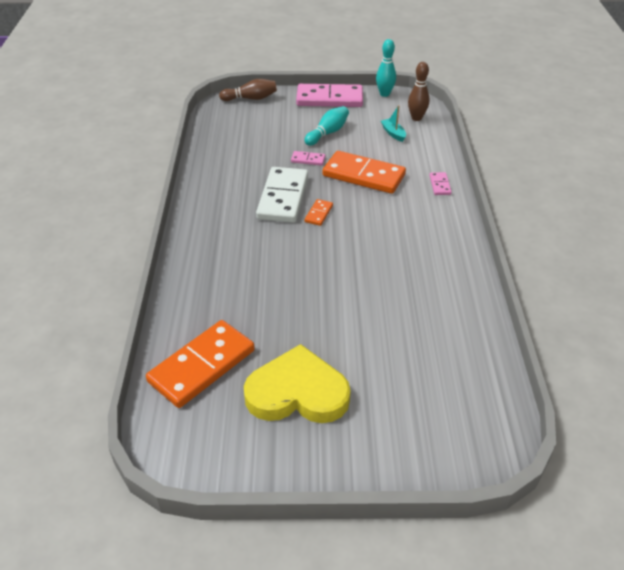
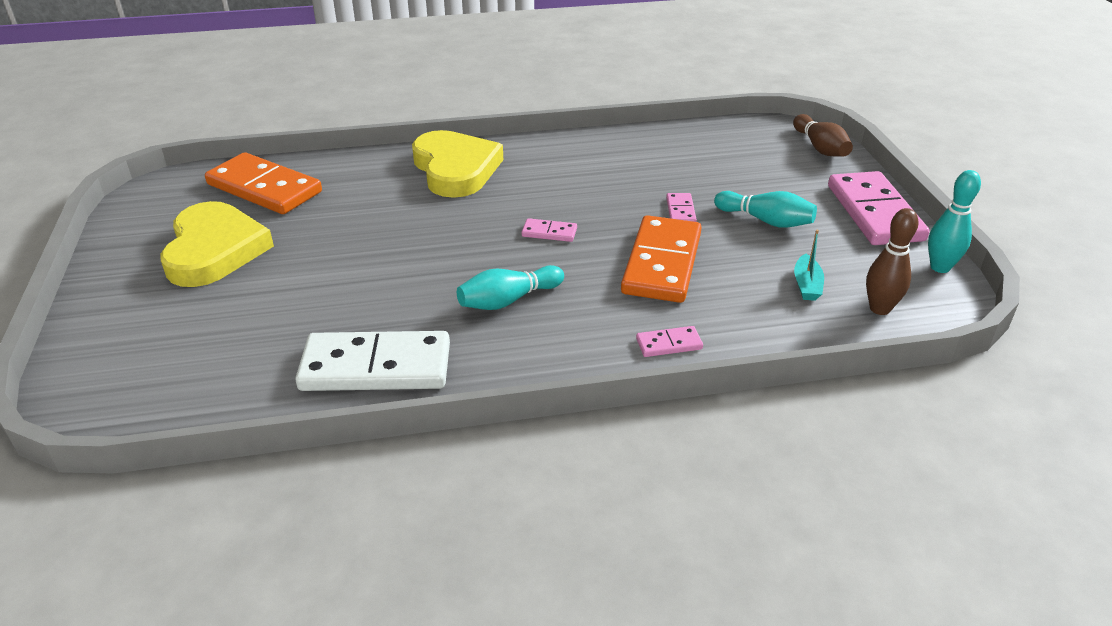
camera: 80 degrees right, 5 degrees down
(214, 250) = (455, 169): none -> yellow heart
(283, 197) = (577, 201): white domino -> white domino (376, 367)
(318, 214) = (549, 232): orange domino -> pink domino
(392, 238) = (508, 300): none -> turquoise bowling pin
(393, 133) = (806, 285): turquoise boat -> turquoise boat turned 135 degrees clockwise

